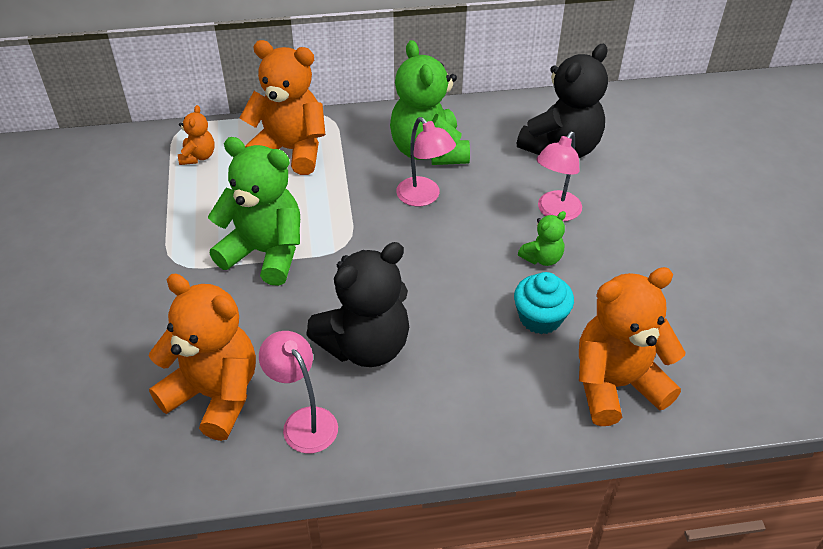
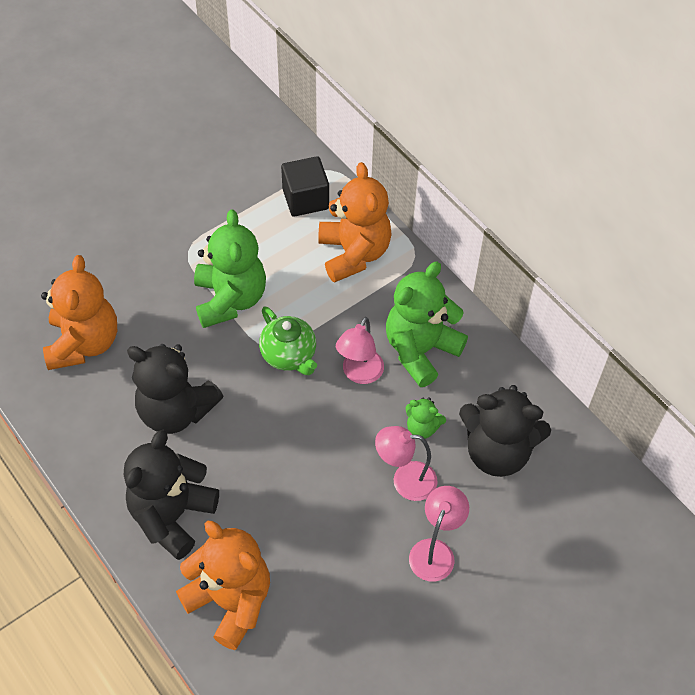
camera: 60 degrees right, 10 degrees up
(198, 156) = (305, 199): orange teddy bear -> black cube
(304, 421) = (89, 407): pink lamp -> pink lamp (435, 551)
(366, 236) = (289, 355): none -> green teapot
(490, 396) = (172, 515): none -> black teddy bear
(540, 318) = (271, 518): turquoise cupcake -> none
(542, 258) = (341, 493): green teddy bear -> green teddy bear (422, 428)

